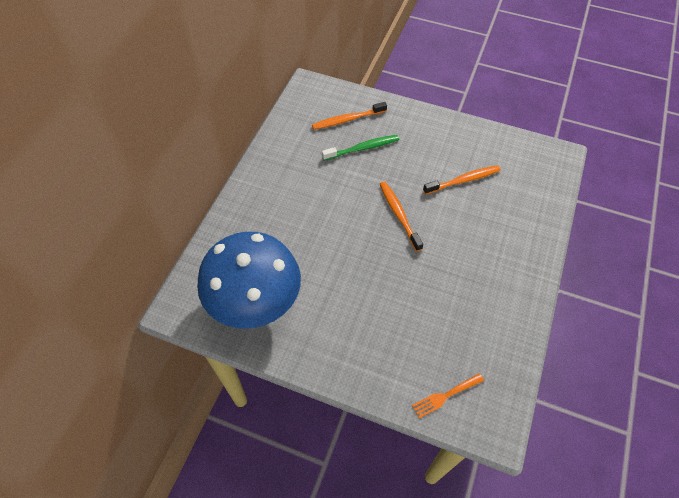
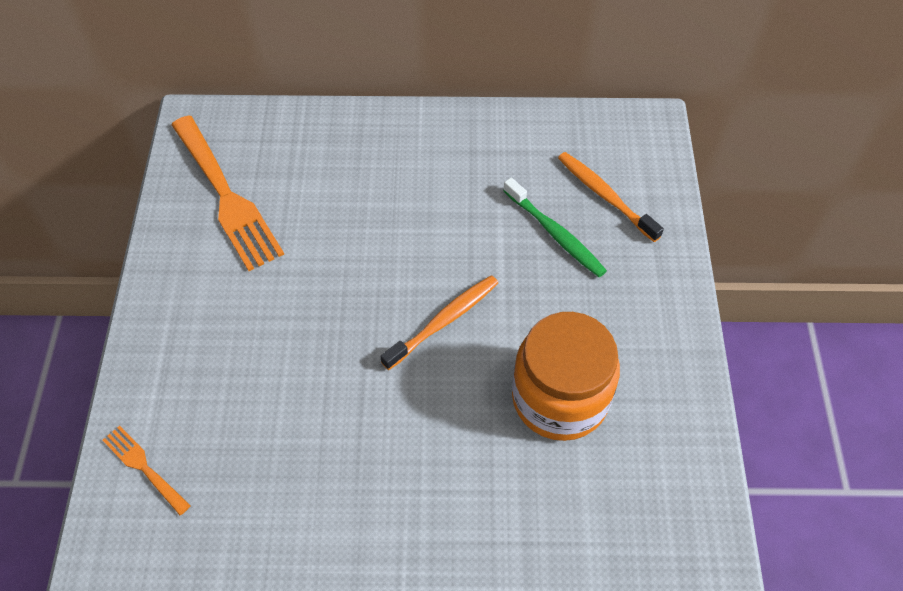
camera: 70 degrees right, 0 degrees up
(256, 304) = (226, 196): blue mushroom -> orange fork
(463, 180) = (560, 398): orange toothbrush -> orange jar

